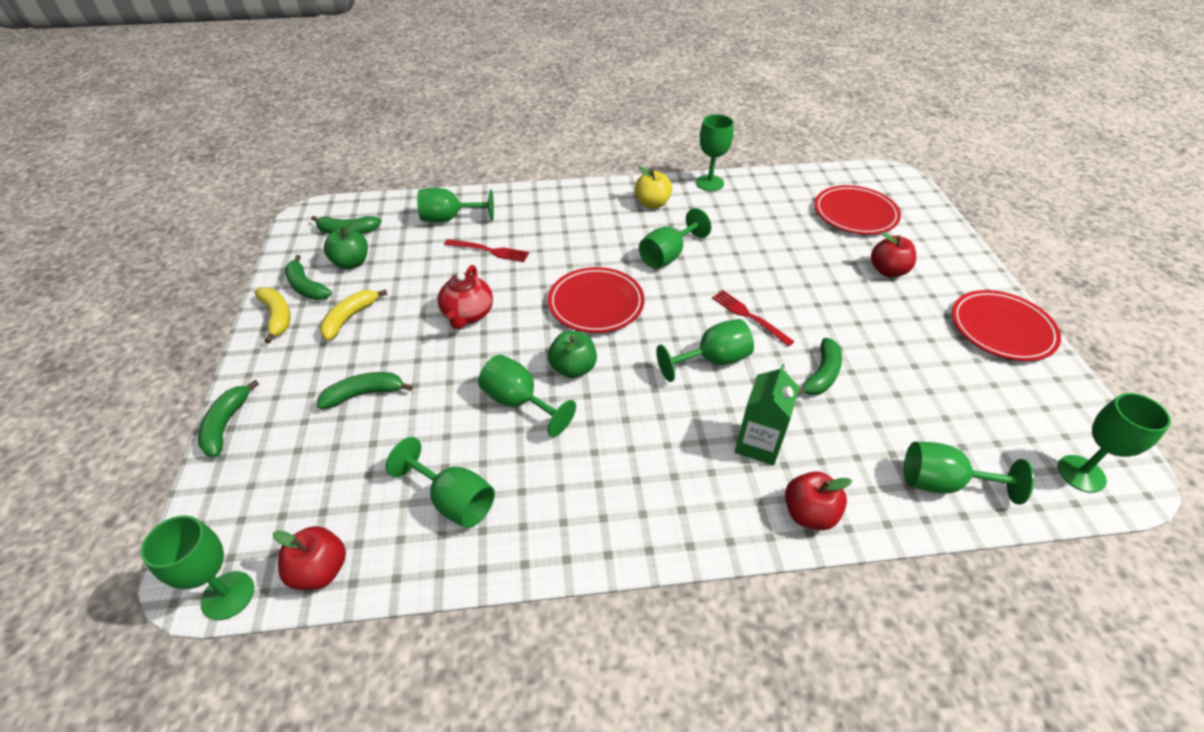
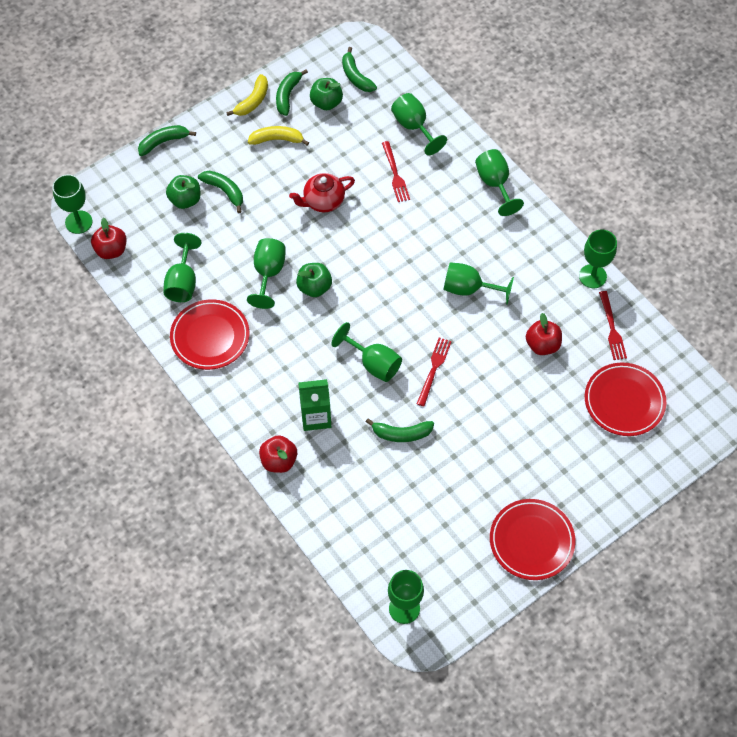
camera: 60 degrees right, 15 degrees up
(334, 440) = (185, 200): none -> green apple
(596, 303) = (384, 269): red plate -> red plate (210, 337)
(652, 204) = (530, 248): yellow apple -> none
(772, 193) = (612, 328): none -> red fork
(888, 271) = (555, 446): red apple -> red apple (542, 345)
(942, 483) = (346, 528): green goblet -> green goblet (495, 184)

